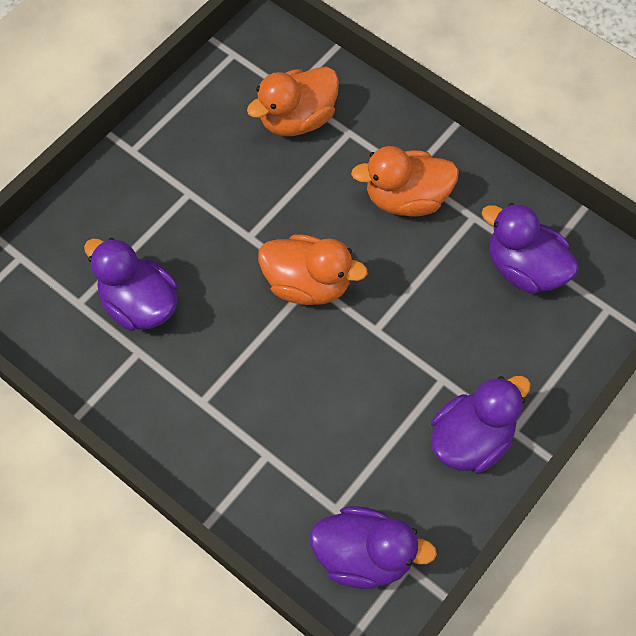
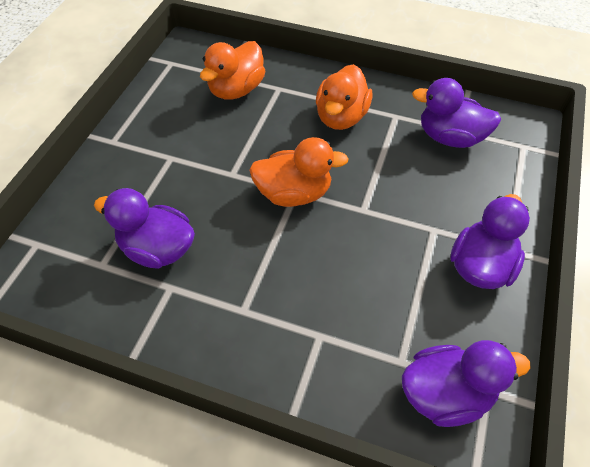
camera: 20 degrees left, 10 degrees down
(406, 198) = (341, 117): orange duck -> orange duck turned 45 degrees counterclockwise

